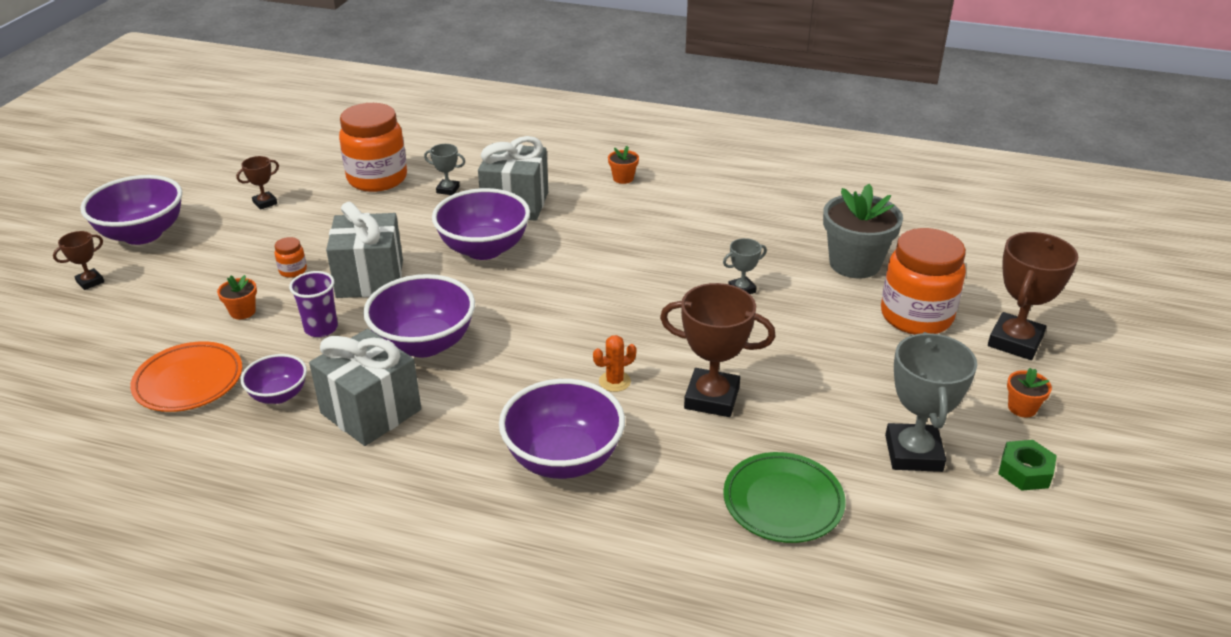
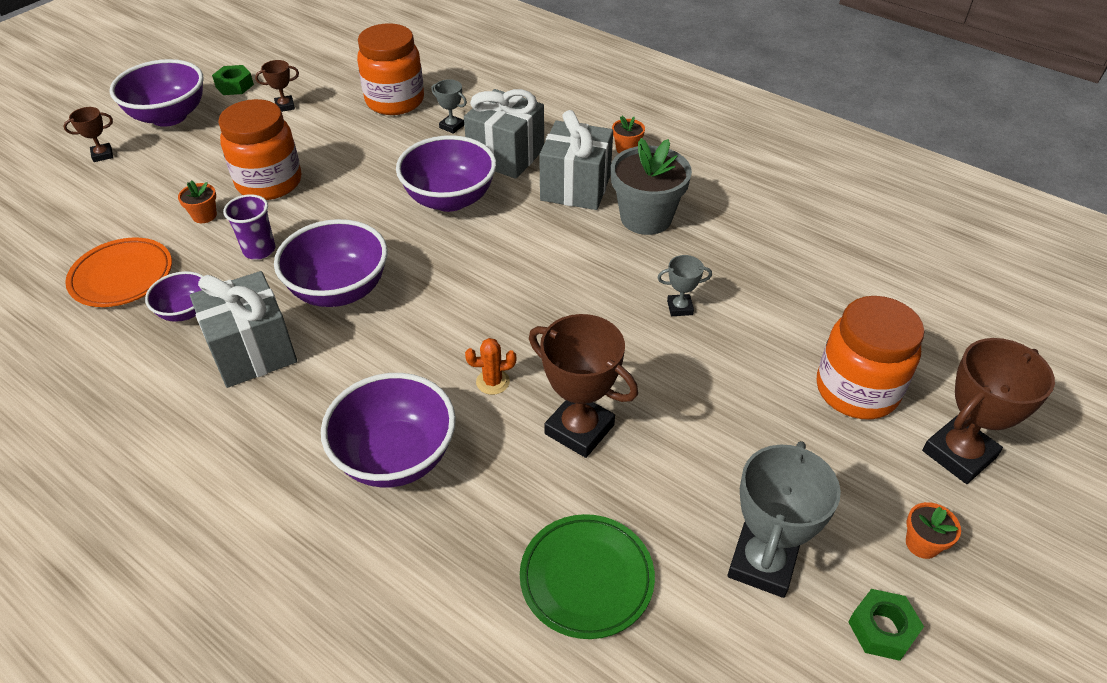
camera: 20 degrees right, 10 degrees up
(197, 194) = (234, 85): none -> green nut
(293, 270) = (269, 183): orange jar -> orange jar, size x2.47
(370, 279) = (330, 207): grey gift -> grey gift (575, 188)
(854, 264) = (820, 306): grey flower pot -> grey flower pot (646, 218)

